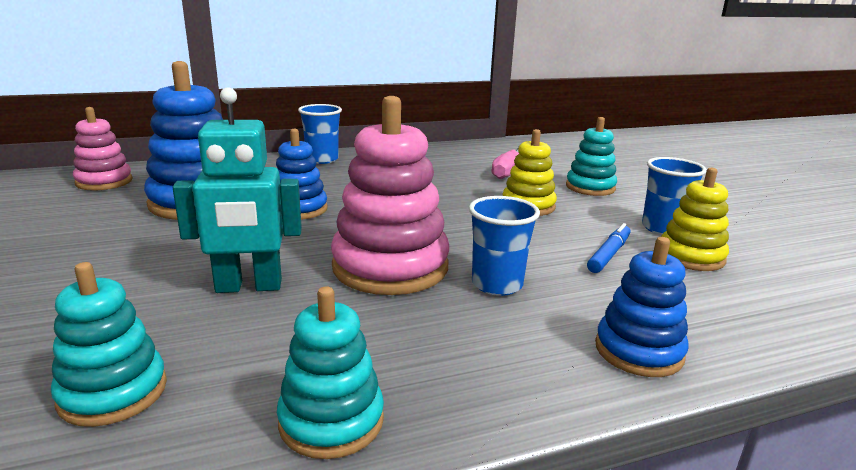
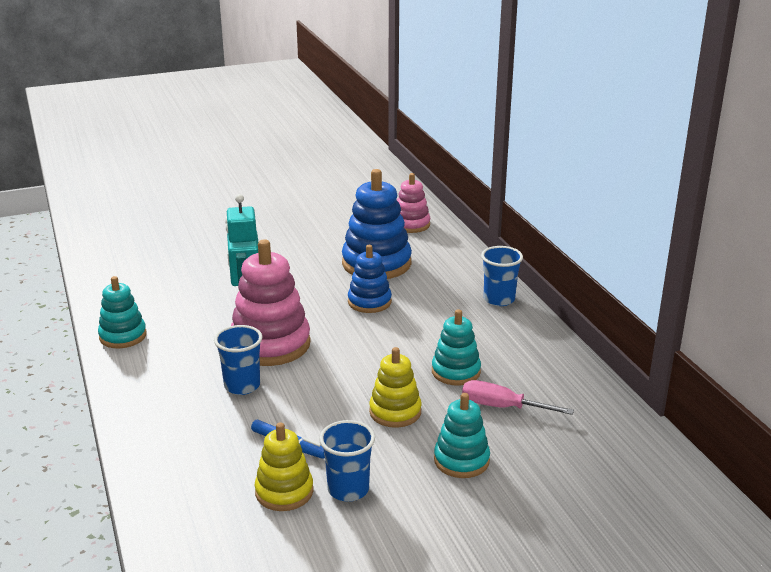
camera: 90 degrees right, 5 degrees up
(113, 392) = (157, 285): turquoise stacking toy -> turquoise stacking toy (456, 371)
(638, 351) = (153, 433): blue stacking toy -> none

